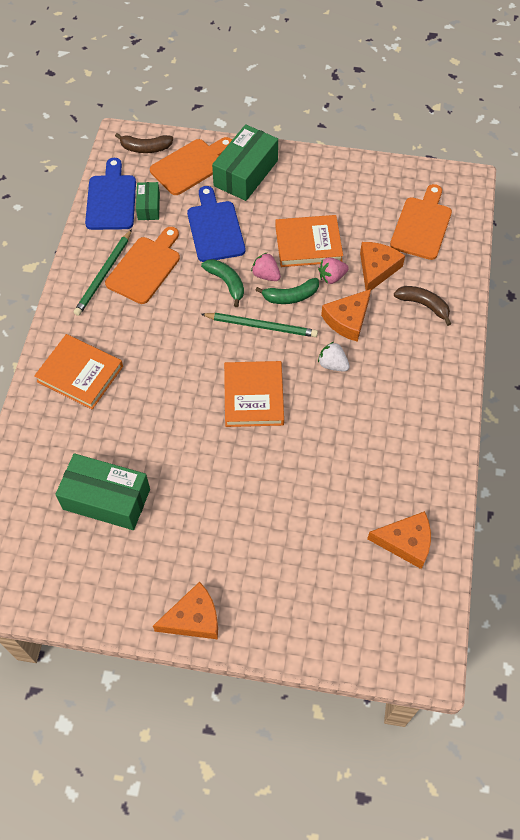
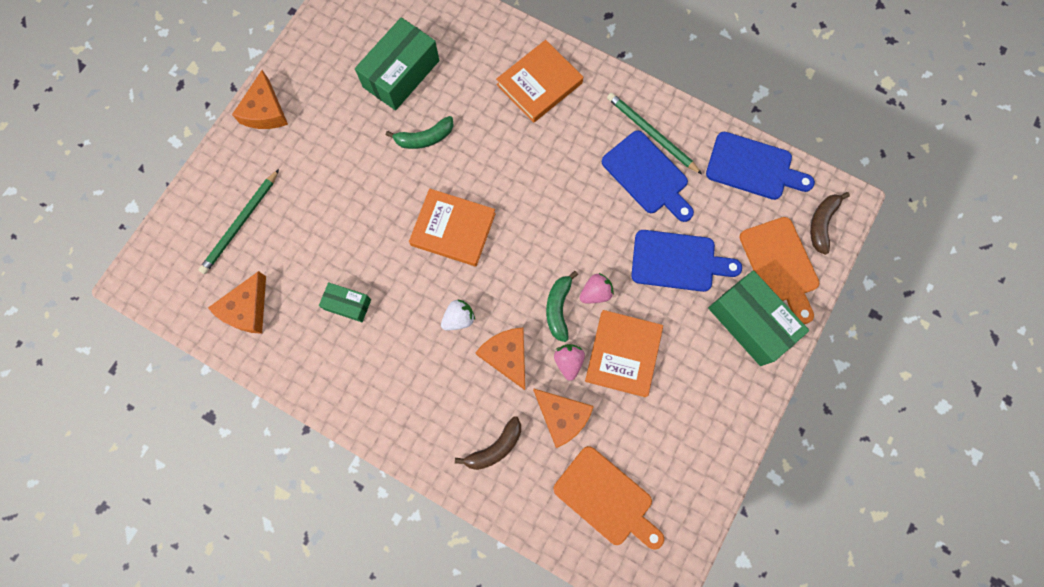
camera: 110 degrees right, 15 degrees up
(145, 267) = (647, 175): orange cutting board -> blue cutting board
(148, 206) = (731, 202): green box -> green box (348, 304)
(226, 283) = (599, 249): green banana -> green banana (425, 138)
(261, 326) = (532, 265): green pencil -> green pencil (240, 223)

